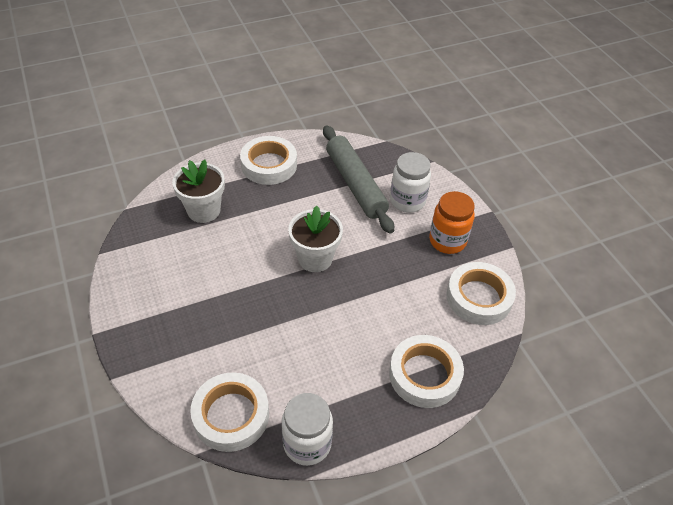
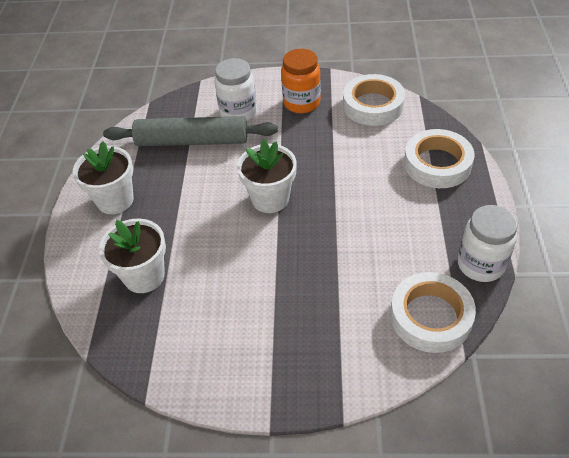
camera: 60 degrees left, 0 degrees up
(269, 165) = (115, 200): white tape -> white flower pot

